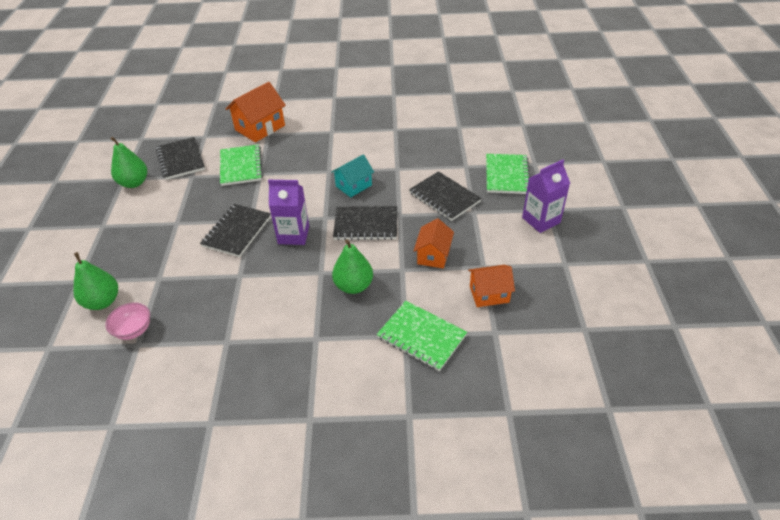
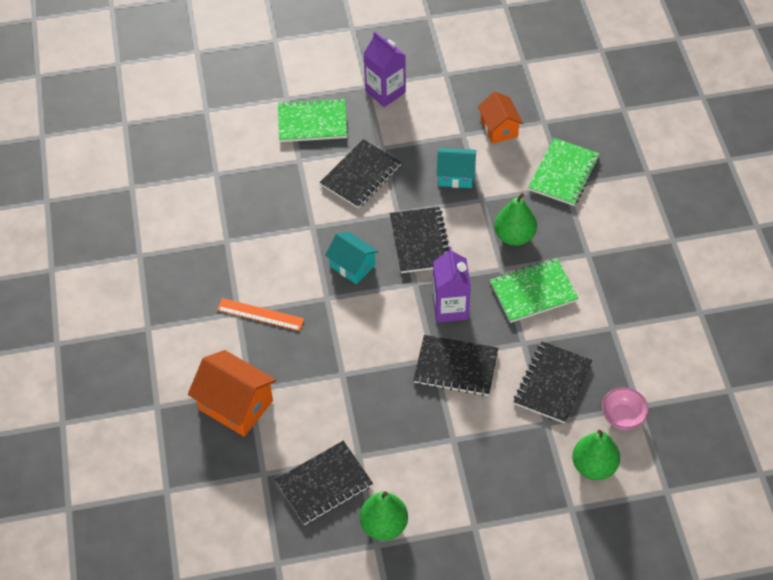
camera: 100 degrees left, 10 degrees up
(192, 288) = (552, 383): none -> black notebook
(241, 166) = (330, 401): green notebook -> green notebook (533, 292)
(326, 141) = (260, 314): none -> orange ruler
(433, 255) = (455, 176): orange house -> turquoise house

